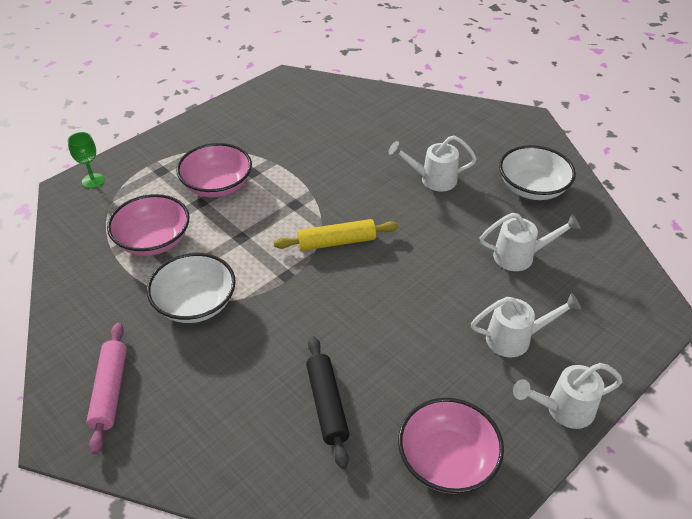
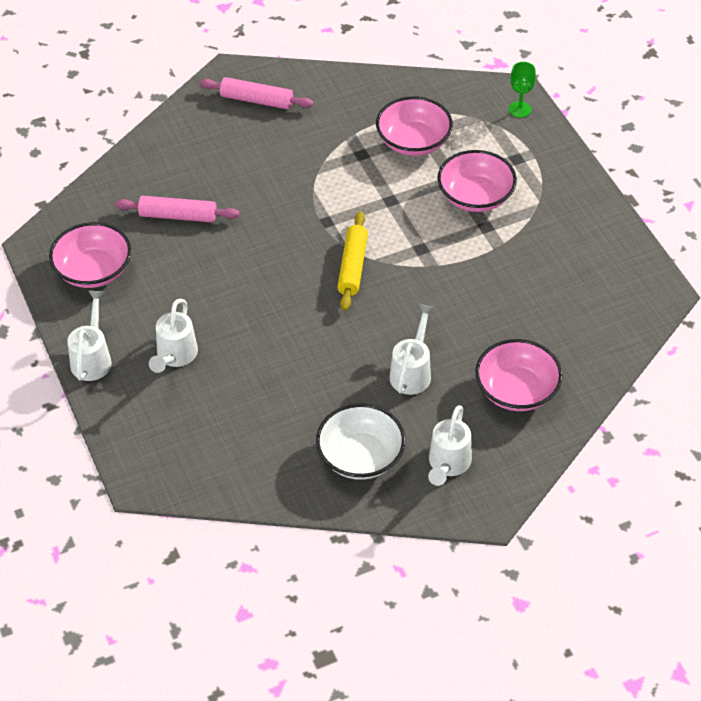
camera: 110 degrees right, 5 degrees up
(195, 303) = (322, 158): white bowl -> none
(327, 404) = (178, 216): black rolling pin -> pink rolling pin
(416, 125) = (516, 390): none -> pink bowl
(520, 256) = (267, 401): white watering can -> white watering can (448, 464)

